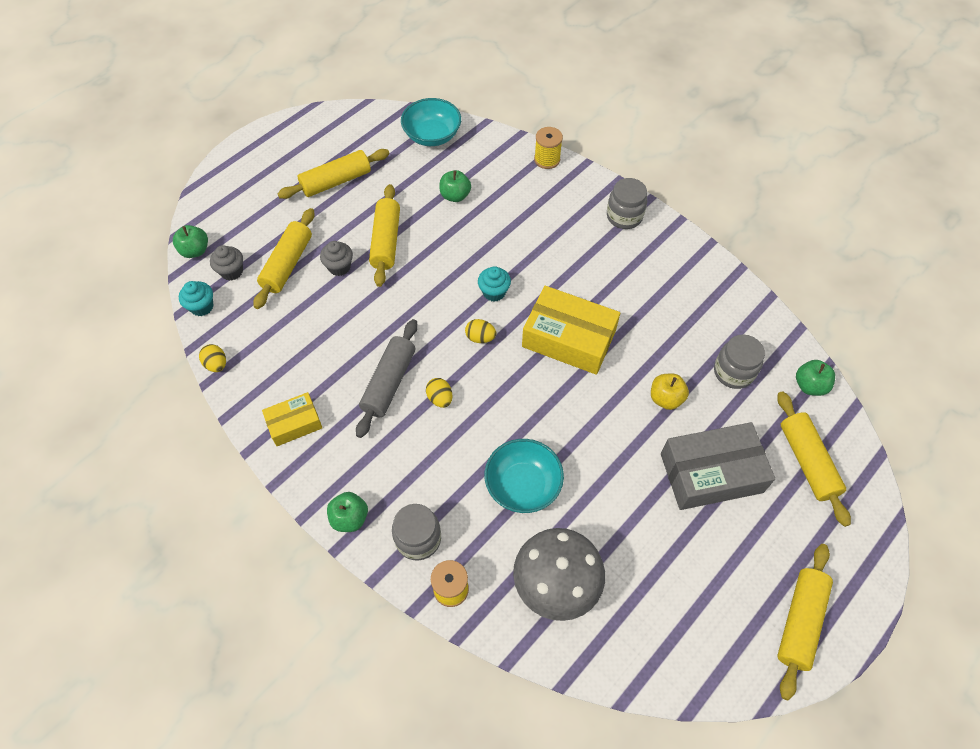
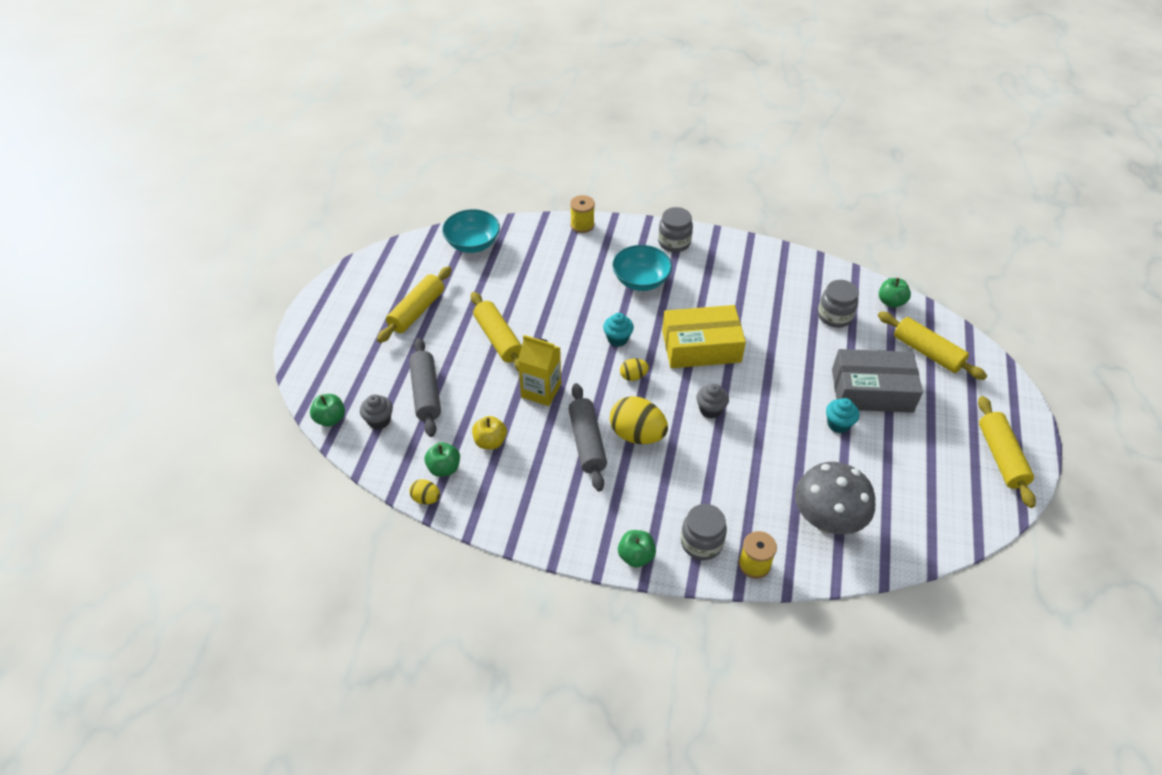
camera: 30 degrees left, 10 degrees down
(202, 307) = (374, 460): turquoise cupcake -> turquoise cupcake (838, 424)
(287, 264) = (426, 393): yellow rolling pin -> grey rolling pin
(294, 423) = (533, 510): yellow box -> none
(339, 267) = (474, 375): grey cupcake -> grey cupcake (710, 410)
(386, 310) = (541, 390): none -> yellow carton
(440, 398) = (637, 434): yellow egg -> yellow egg, size x1.97
(455, 196) = (529, 281): green apple -> green apple (444, 468)
(523, 485) = (749, 464): turquoise bowl -> turquoise bowl (641, 280)
(665, 398) = (802, 355): yellow apple -> yellow apple (490, 442)
(711, 473) = (872, 390): grey box -> grey box turned 45 degrees clockwise

